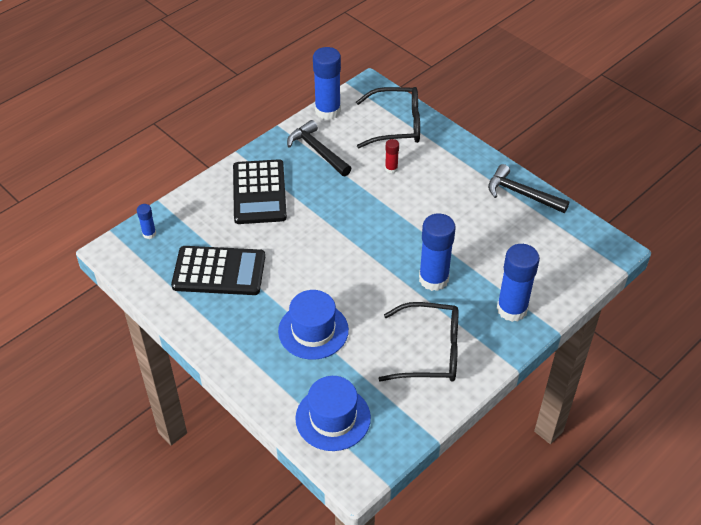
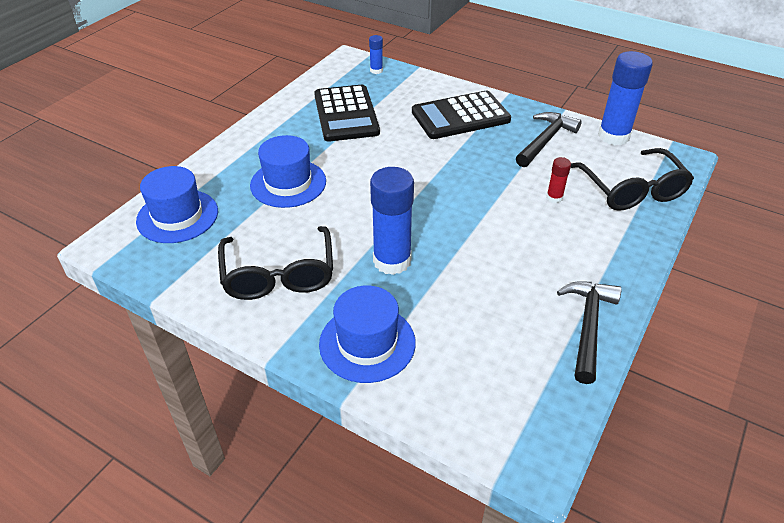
camera: 75 degrees right, 5 degrees down
(512, 309) = (367, 343): blue glue stick -> blue hat

